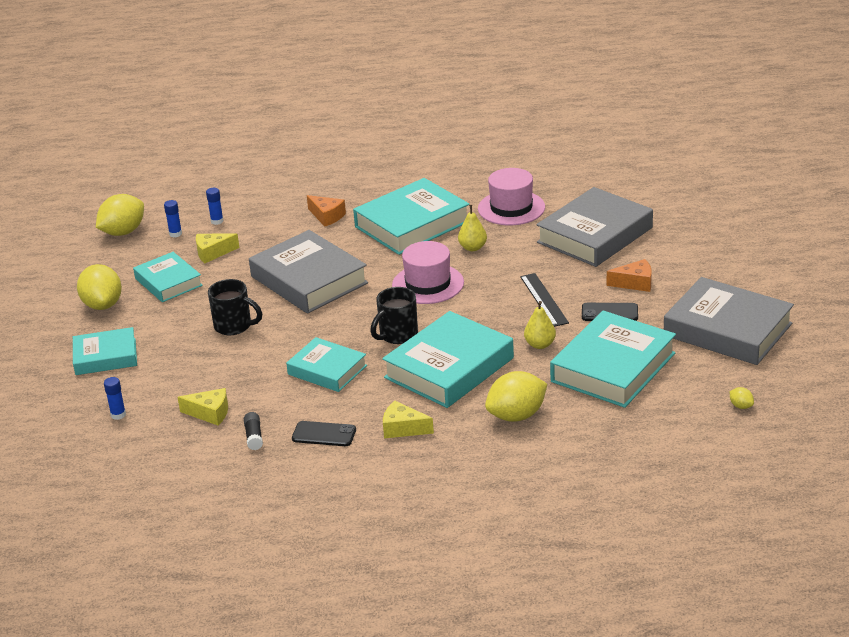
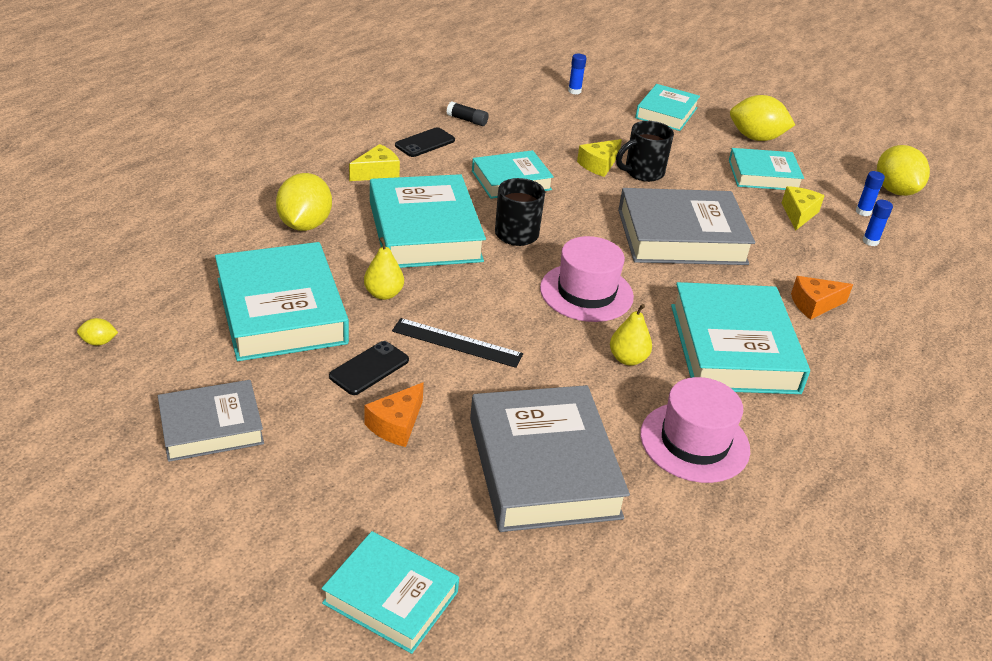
camera: 120 degrees right, 5 degrees up
(210, 413) = (524, 118): yellow cheese -> yellow cheese (599, 165)
(727, 330) = (211, 427): grey book -> grey book, size x0.61
(728, 233) = (391, 597): none -> turquoise book

